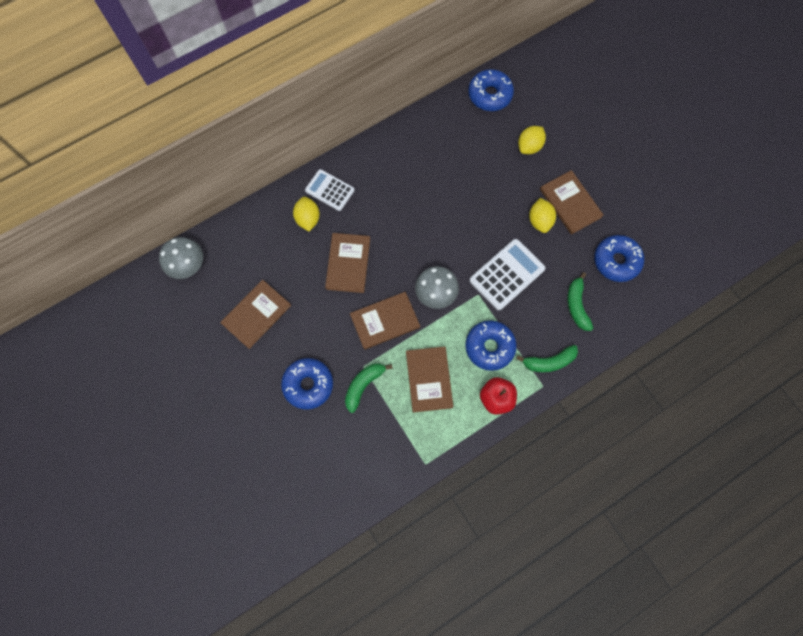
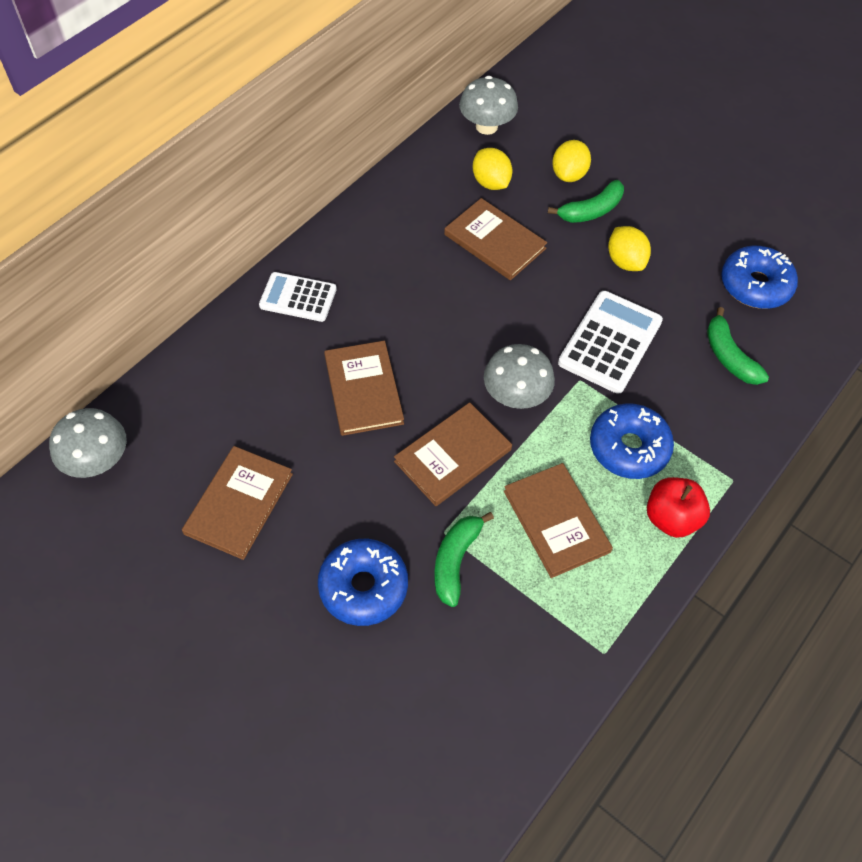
camera: 20 degrees left, 15 degrees down
(308, 219) = (277, 344): yellow lemon -> yellow lemon (491, 183)
(490, 95) = (486, 126): blue donut -> grey mushroom
(549, 362) = (725, 443): green banana -> green banana (591, 211)
(570, 203) = (657, 229): brown book -> brown book (494, 241)

